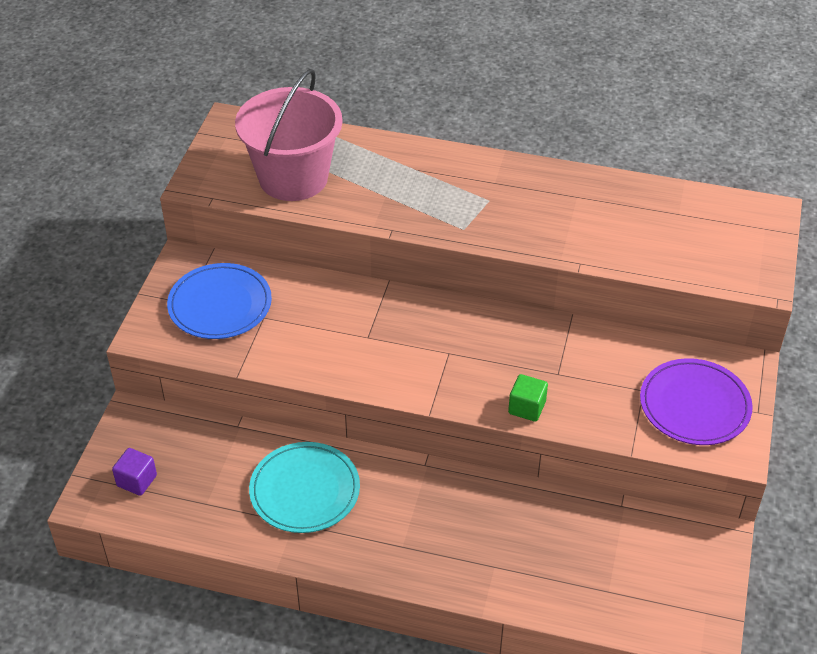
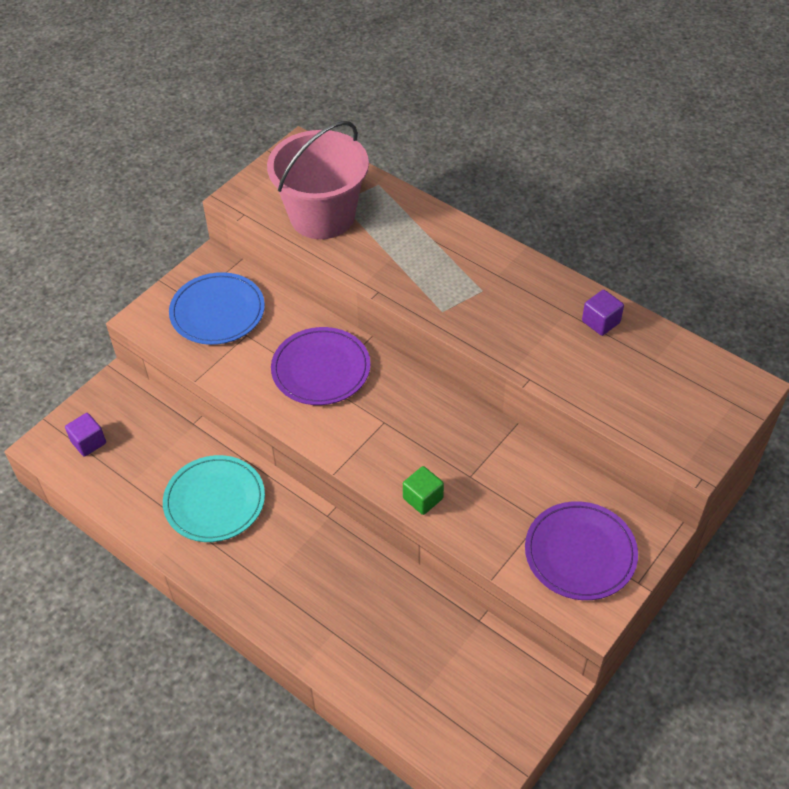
camera: 25 degrees right, 5 degrees up
(358, 325) = (321, 369): none -> purple plate
(612, 196) = (600, 322): none -> purple cube

